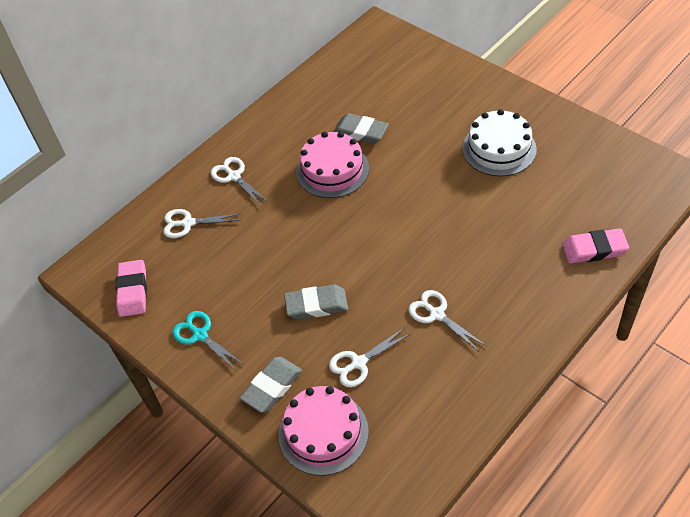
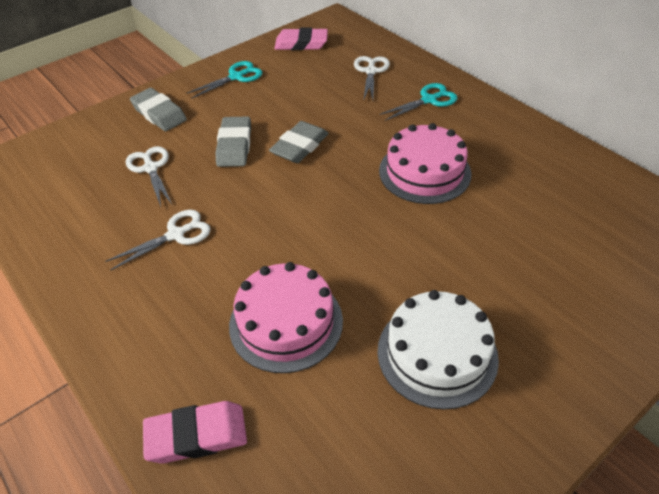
camera: 95 degrees right, 5 degrees down
(234, 176) = (429, 100): white scissors -> turquoise scissors
(323, 432) = (94, 140): pink cake -> pink cake (286, 322)
(360, 132) = (490, 202): grey eraser -> grey eraser (299, 146)
(594, 249) = (196, 435): pink eraser -> pink eraser turned 75 degrees clockwise

